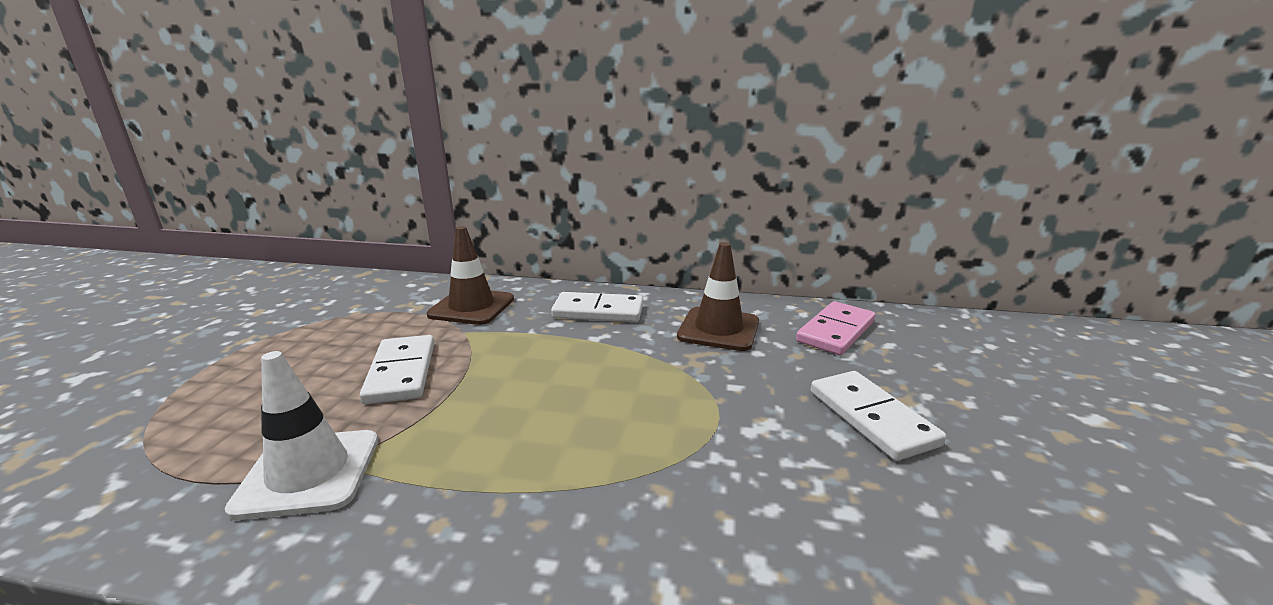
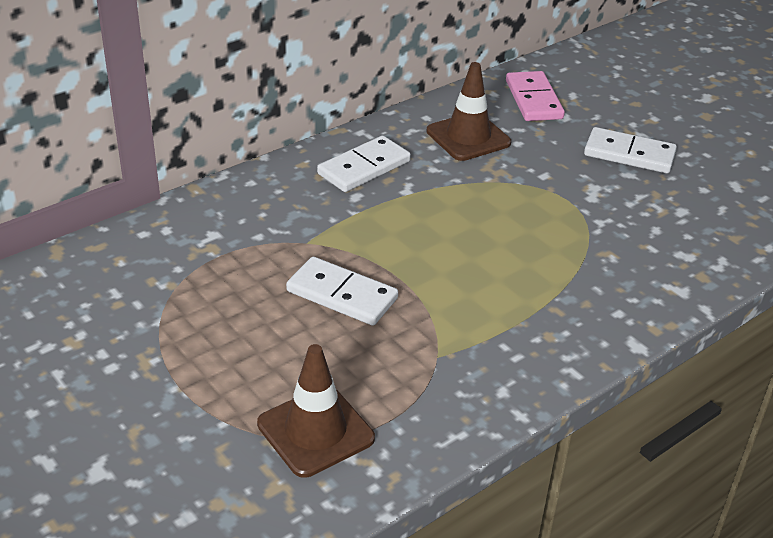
camera: 50 degrees left, 15 degrees up
(309, 473) = (439, 370): white traffic cone -> none
(472, 307) = (260, 220): brown traffic cone -> brown traffic cone (315, 431)

